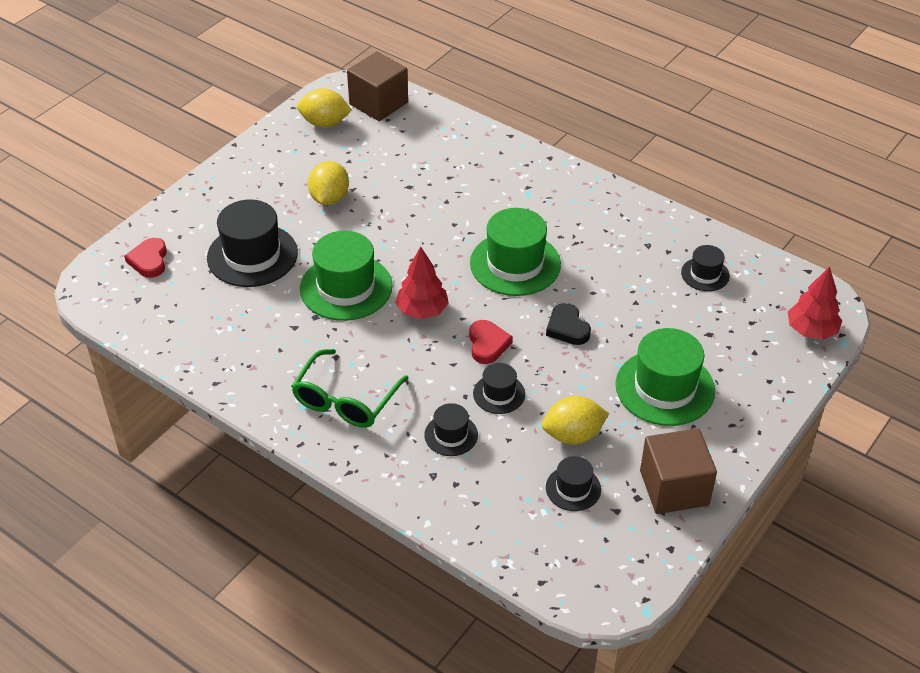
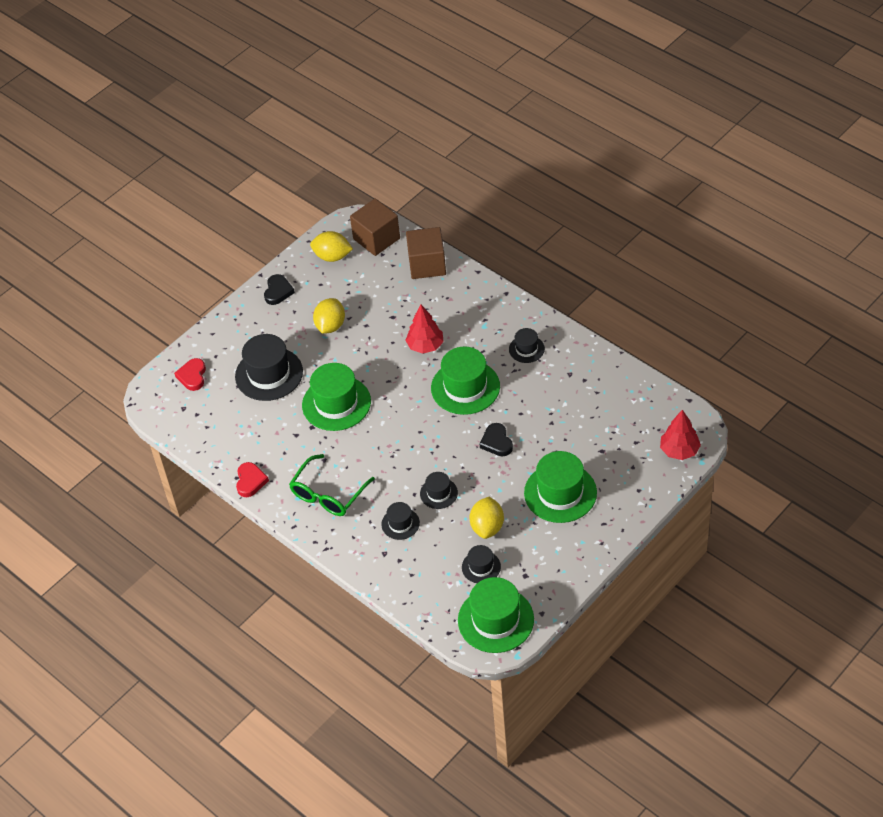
camera: 10 degrees right, 5 degrees up
(258, 162) = (278, 291): none -> black heart
(422, 311) = (391, 424): red tree -> red tree (425, 346)
(487, 344) = (435, 453): red heart -> red heart (250, 481)
(573, 435) = (487, 527): yellow lemon -> yellow lemon turned 75 degrees counterclockwise
(606, 561) = (495, 620): none -> green hat
(674, 488) = (552, 569): brown cube -> brown cube (427, 265)
(705, 274) = (609, 400): black hat -> black hat (526, 349)

